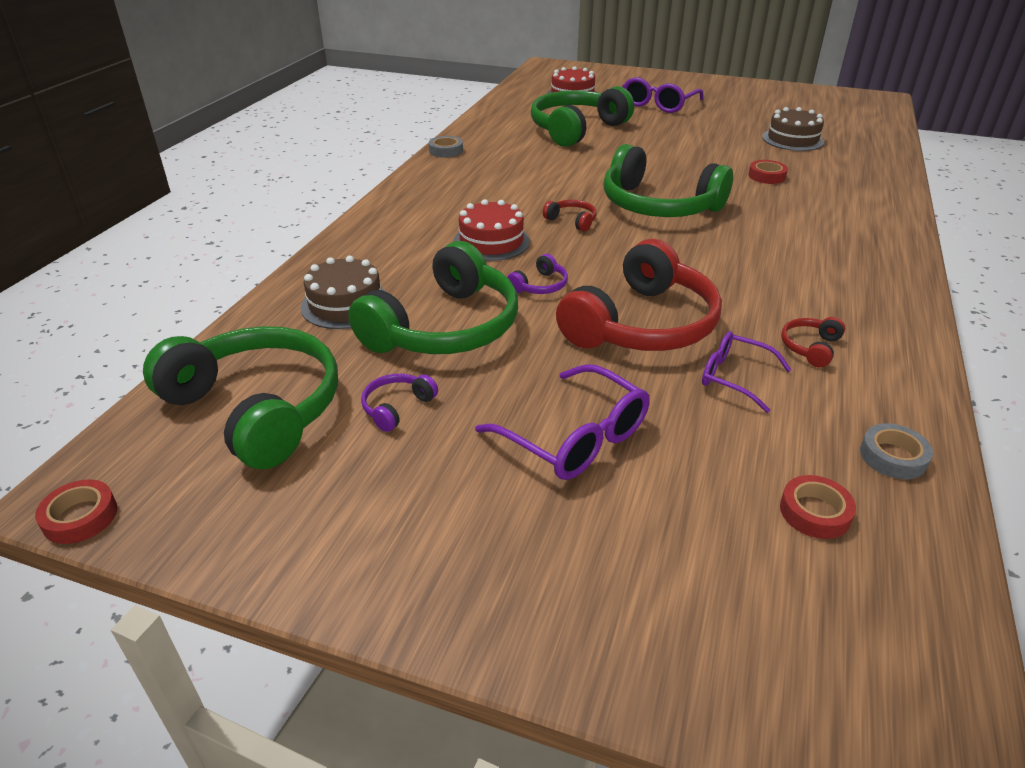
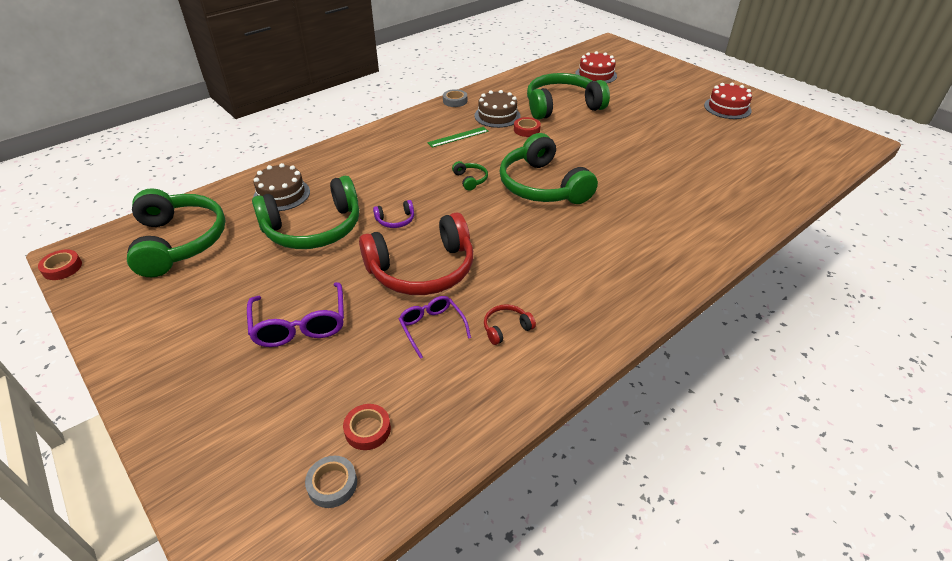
camera: 30 degrees right, 5 degrees up
(397, 407) = (238, 268): purple headphones -> none
(491, 241) = (404, 179): red cake -> red cake (727, 108)
(499, 184) = (458, 137): none -> green ruler
(572, 221) = (470, 180): red headphones -> green headphones
(658, 104) = (651, 99): purple glasses -> none
(767, 176) = (655, 186): red tape -> red tape (526, 130)
(792, 139) = (721, 160): brown cake -> brown cake (497, 116)
(893, 457) = (458, 421): grey tape -> grey tape (332, 484)

